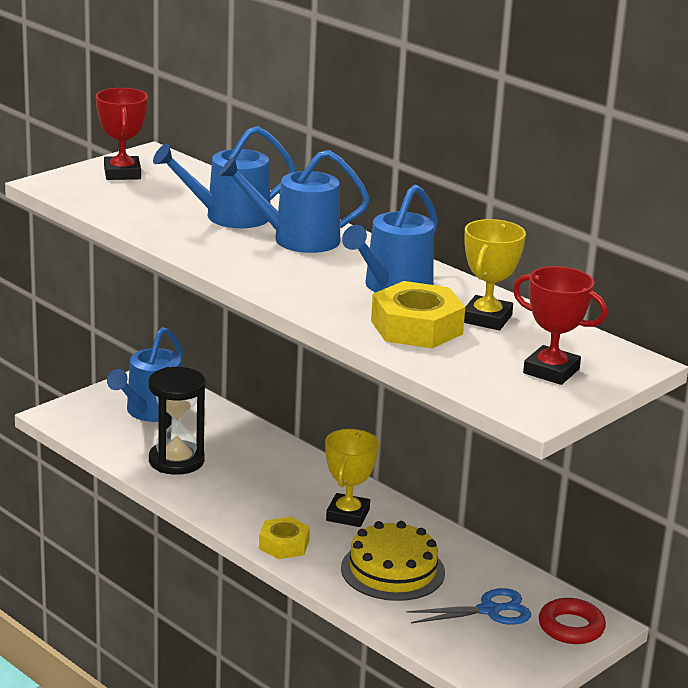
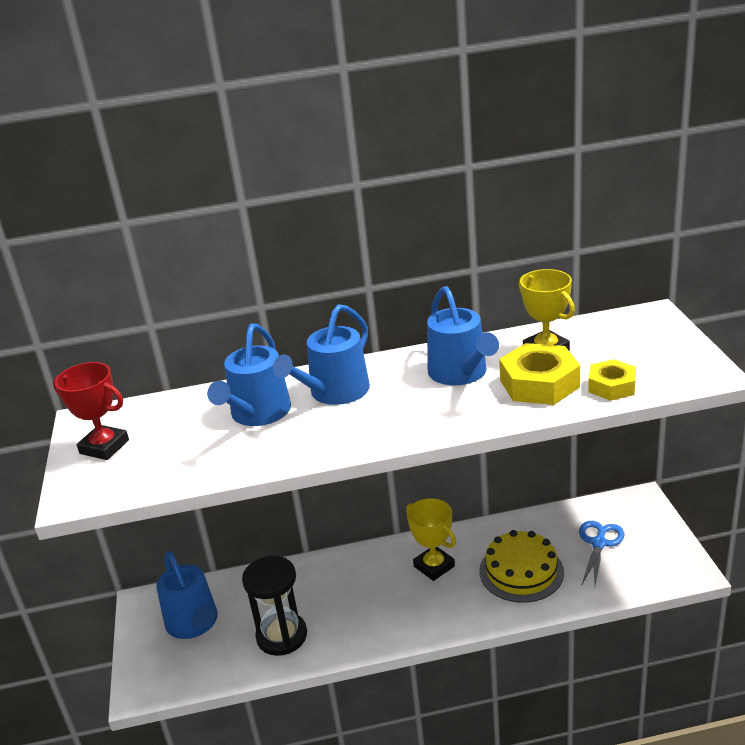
camera: 50 degrees left, 5 degrees up
(284, 544) = (449, 618): yellow nut -> yellow nut (612, 386)
(551, 371) = (648, 349): red trophy -> none
(571, 627) = (639, 514): red ring -> none

